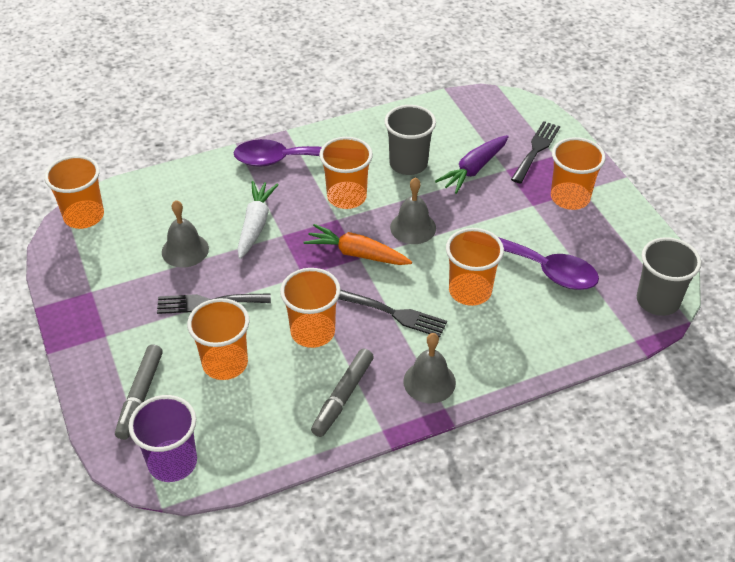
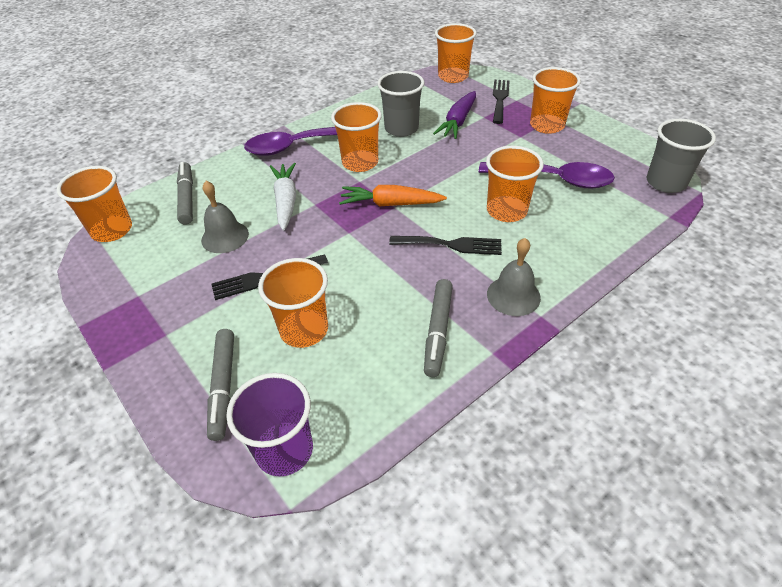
camera: 15 degrees left, 0 degrees up
(162, 197) = (187, 198): none -> grey marker
(312, 332) = (380, 279): orange cup -> orange cup (453, 76)
(413, 227) = (430, 173): grey bell -> none

